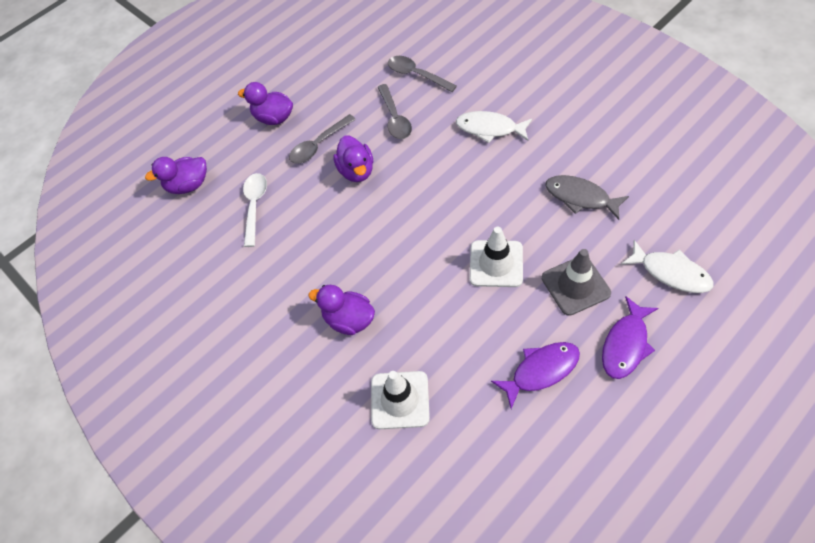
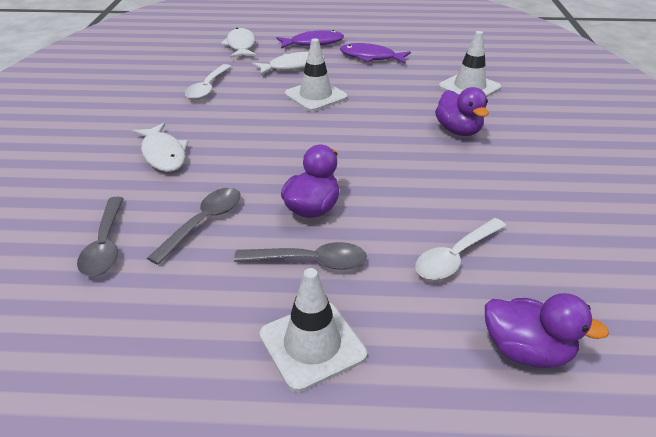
camera: 140 degrees left, 20 degrees down
(274, 118) = (312, 345): purple duck -> white traffic cone
(575, 285) = (292, 66): grey traffic cone -> white fish
(580, 197) = (207, 88): grey fish -> white spoon

